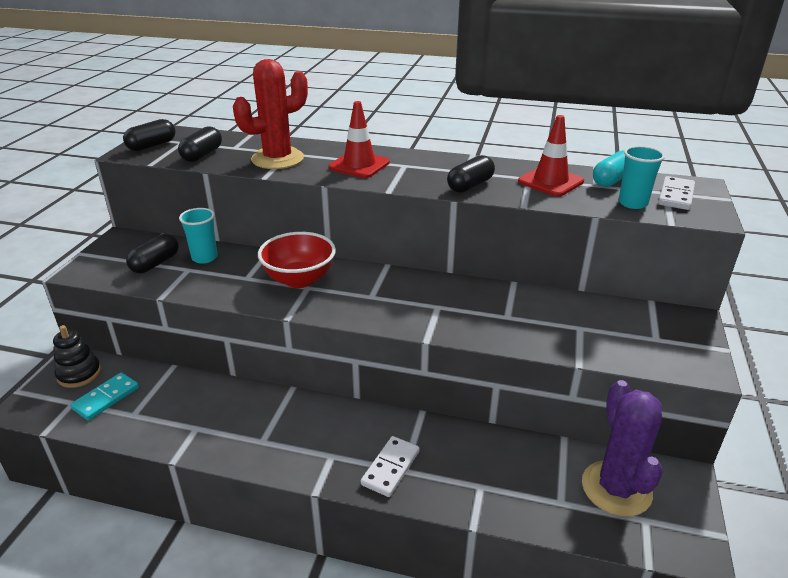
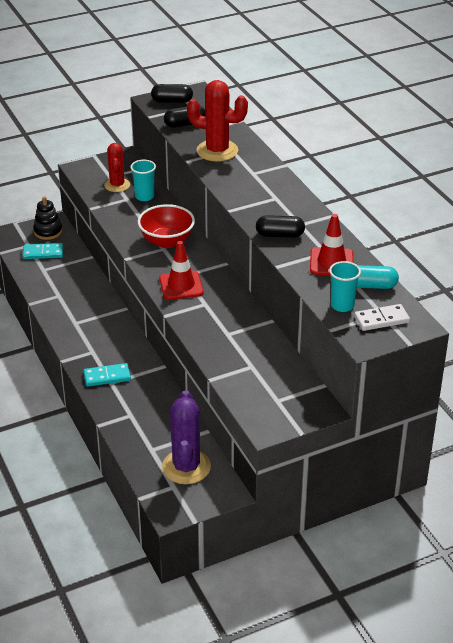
camera: 50 degrees right, 5 degrees up
(155, 263) = (117, 185): black capsule -> red cactus
(359, 165) = (251, 182): red traffic cone -> red traffic cone (181, 285)
(390, 468) = (107, 376): white domino -> turquoise domino
(616, 488) = (186, 467): purple cactus -> purple cactus turned 45 degrees counterclockwise

